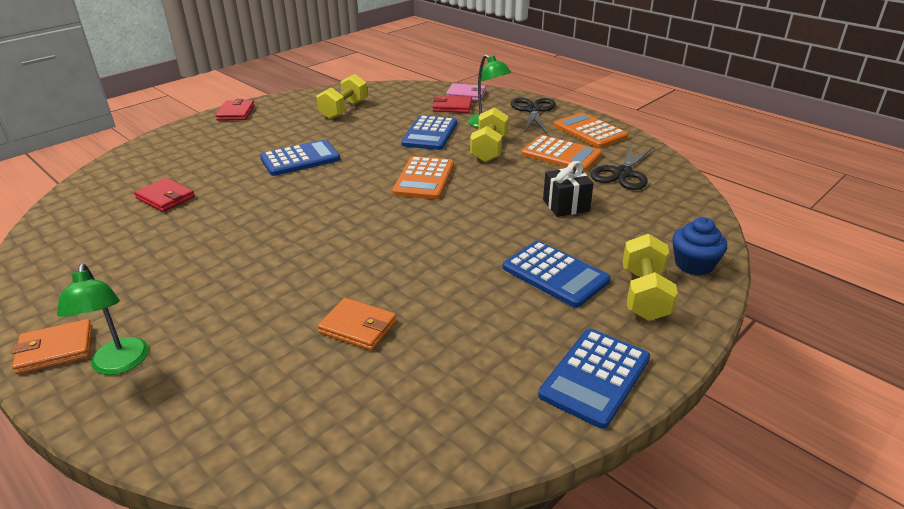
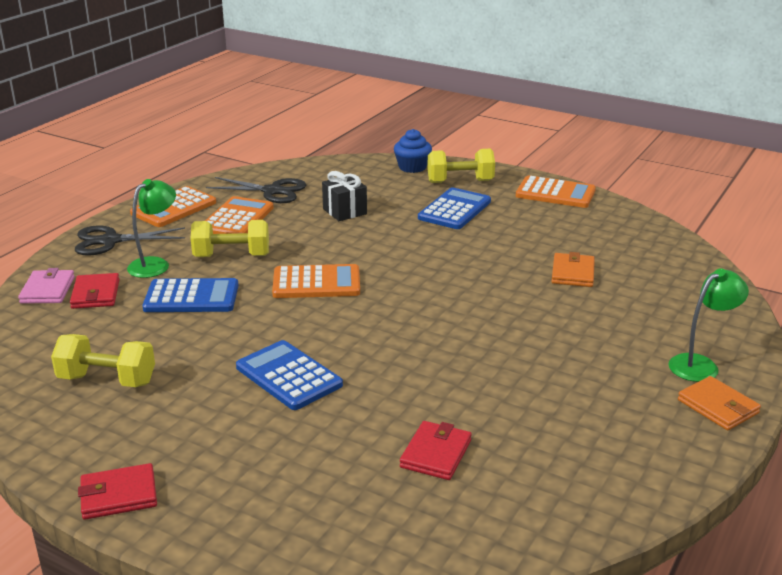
camera: 105 degrees left, 5 degrees down
(595, 377) = (555, 193): blue calculator -> orange calculator

